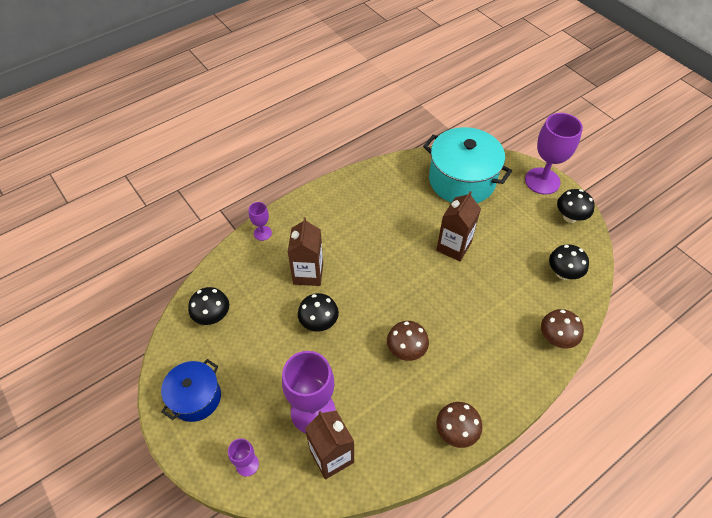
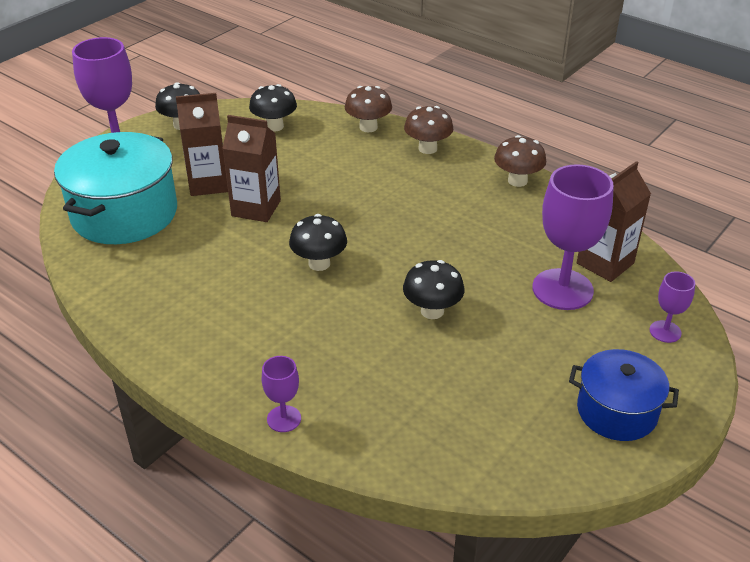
camera: 105 degrees left, 15 degrees down
(212, 316) = (477, 435): black mushroom -> black mushroom (319, 263)
(308, 273) = (351, 341): brown carton -> brown carton (208, 183)
(406, 350) = (436, 227): brown mushroom -> brown mushroom (427, 148)

